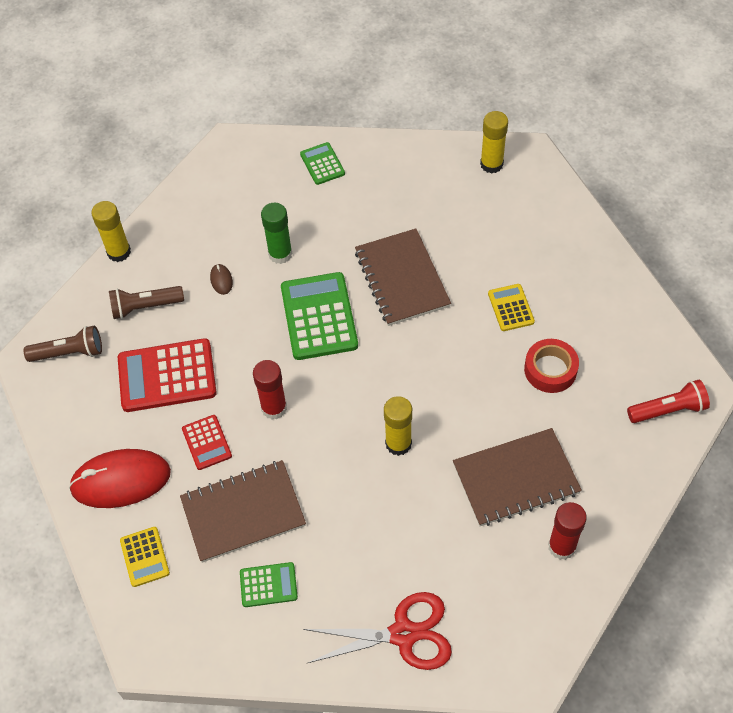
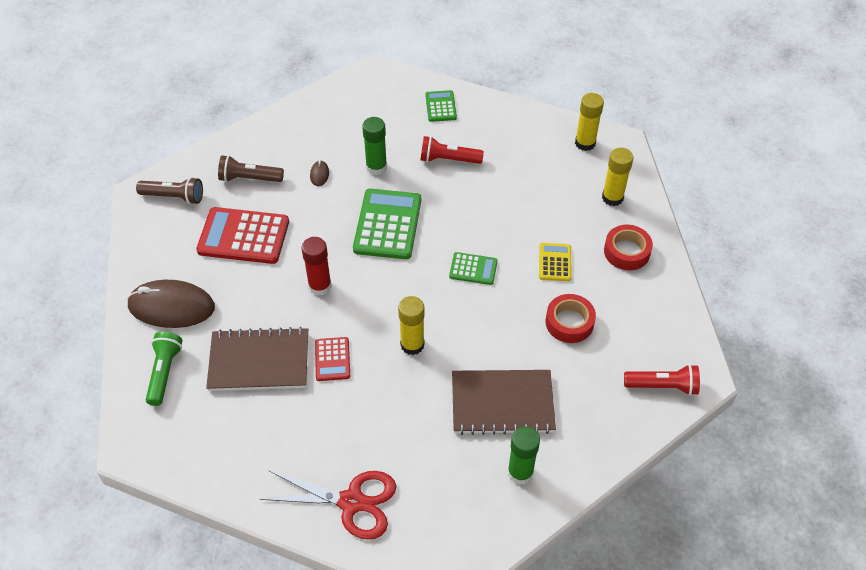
camera: 15 degrees right, 5 degrees down
(119, 252) = (246, 131): yellow glue stick -> yellow glue stick (612, 197)
(121, 480) = (171, 307): red mouse -> brown mouse
(144, 557) = (164, 372): yellow calculator -> green flashlight
(207, 442) = (253, 297): red calculator -> red calculator (332, 359)
(268, 585) = (255, 426): green calculator -> green calculator (473, 269)
(354, 223) = (448, 159): none -> red flashlight
(402, 279) = (470, 214): brown notebook -> none
(562, 546) = (520, 472): red glue stick -> green glue stick
(579, 274) = (626, 252): none -> red tape

